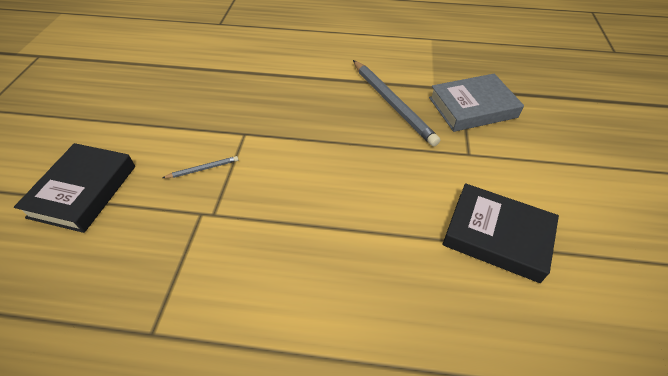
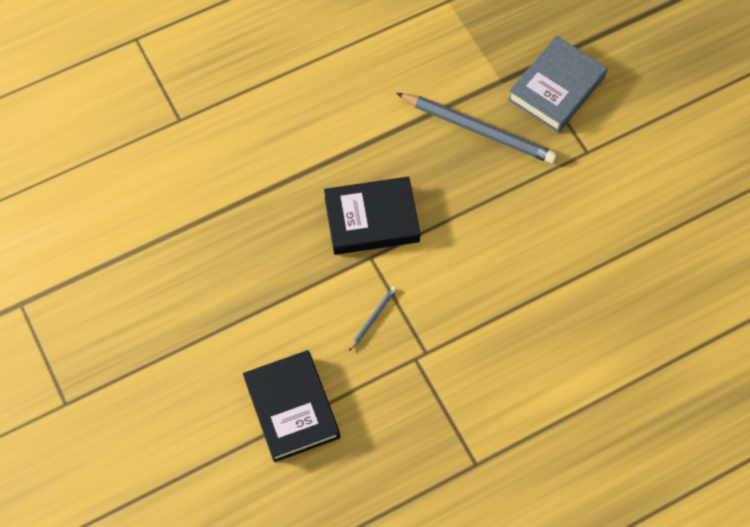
camera: 35 degrees left, 15 degrees up
(497, 236) = (657, 225): black book -> black book (371, 219)

